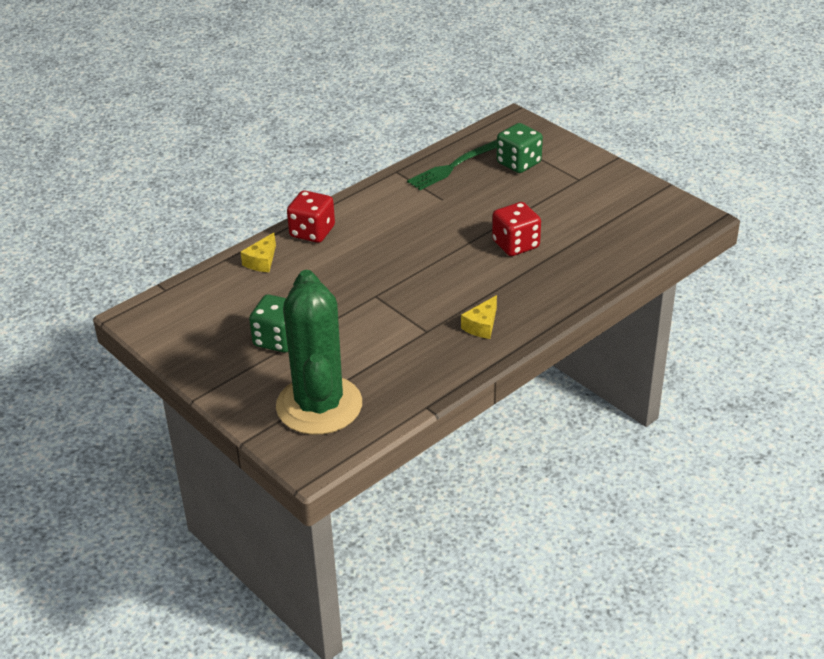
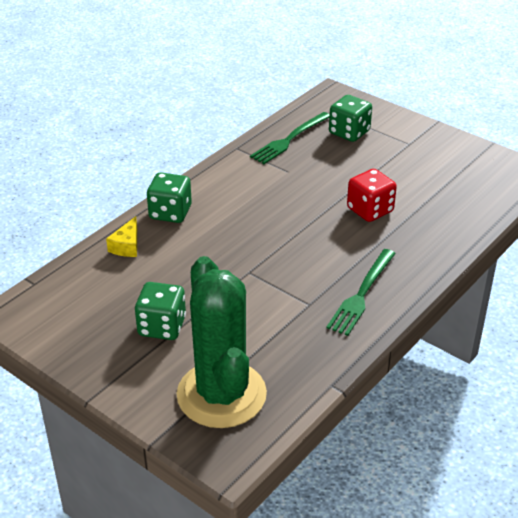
camera: 10 degrees left, 0 degrees up
(312, 232) = (170, 213): red dice -> green dice
(482, 325) = (361, 294): yellow cheese -> green fork

